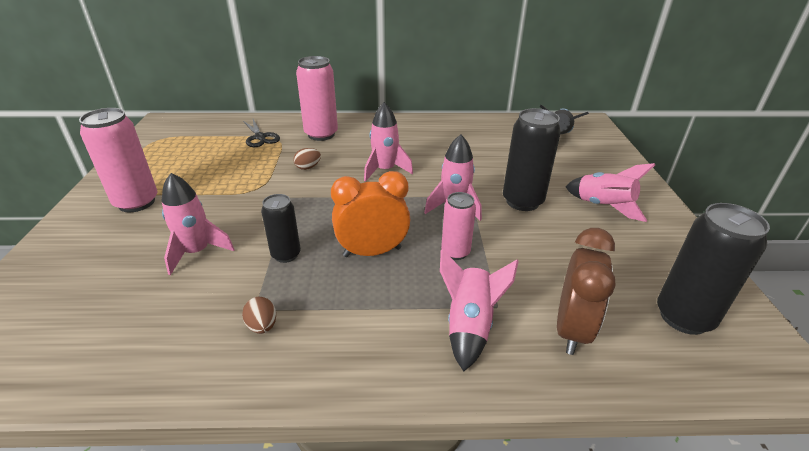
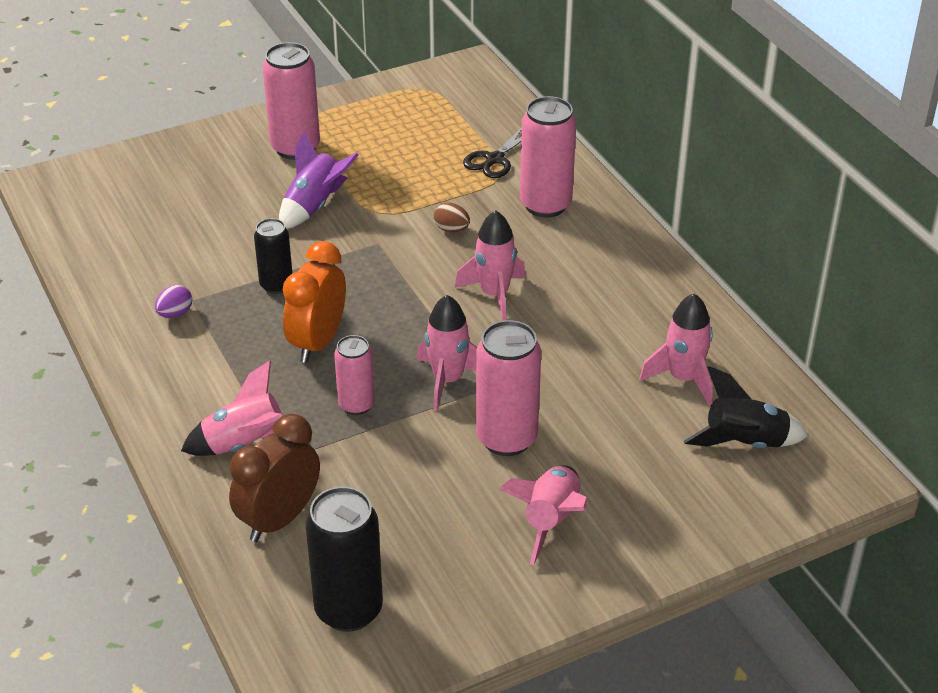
camera: 65 degrees right, 5 degrees up
(197, 252) = (245, 228): pink rocket -> pink rocket (683, 379)
(215, 212) = (314, 206): none -> purple rocket
(262, 326) = (175, 314): brown egg -> purple egg
(372, 252) = (318, 342): orange clock -> orange clock turned 120 degrees counterclockwise
(522, 201) = (506, 438): black can -> pink can
(571, 329) = (279, 519): brown clock -> brown clock turned 135 degrees clockwise

